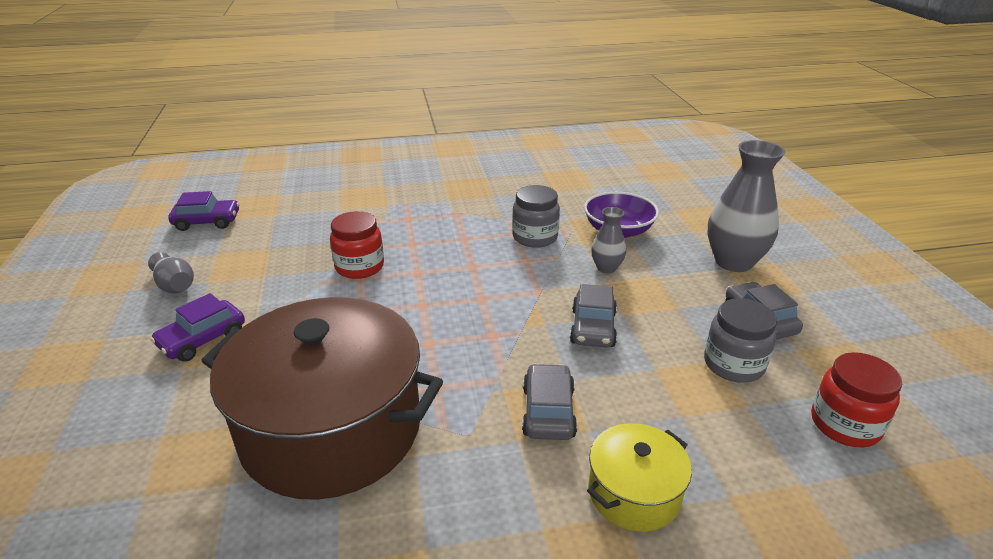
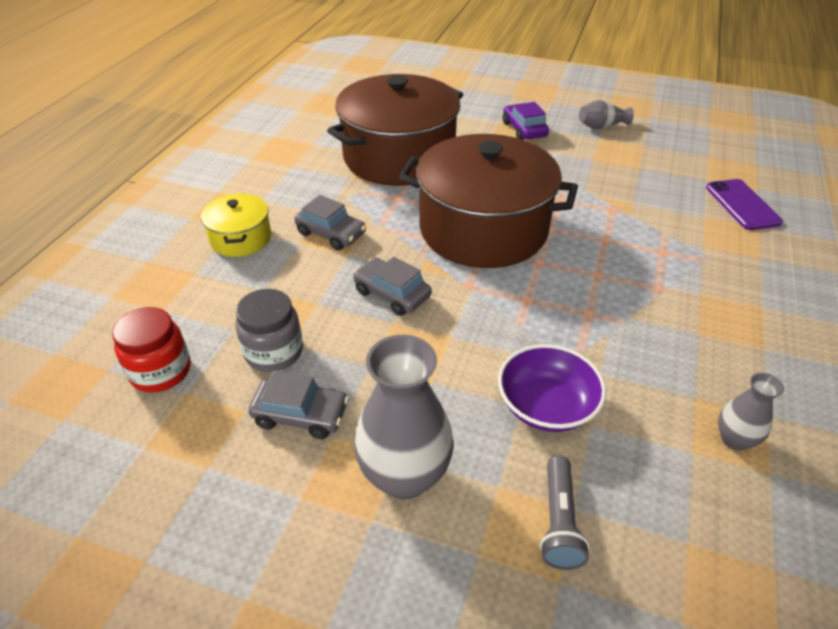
camera: 120 degrees right, 10 degrees up
(207, 222) = (706, 147): purple car -> none
(312, 197) = (742, 205): none -> purple phone
(359, 267) = (578, 203): red jar -> none
(448, 308) = (483, 229): none -> brown pot
(535, 237) = (571, 325): grey jar -> none
(606, 268) = (473, 351): grey vase -> grey vase (734, 439)
(687, 211) = (559, 521): none -> grey flashlight

